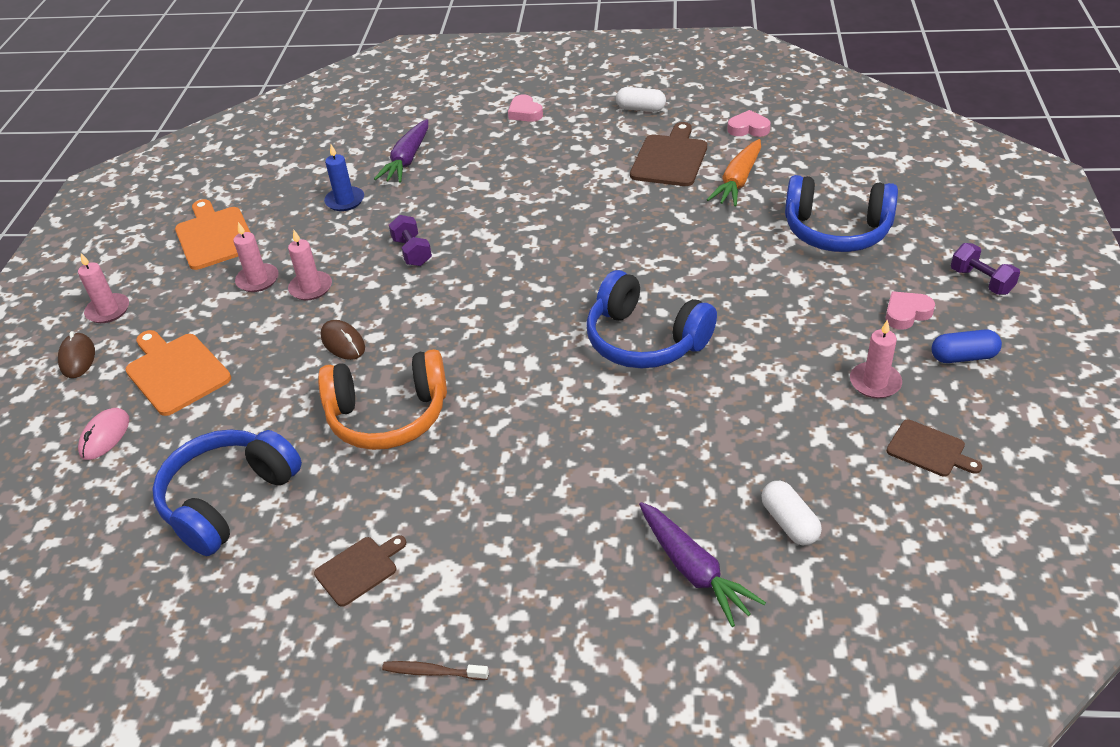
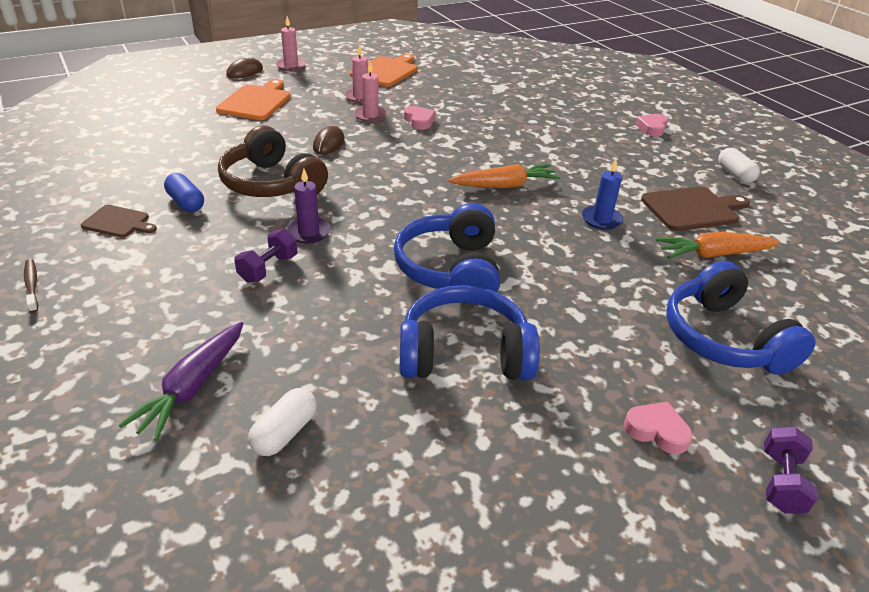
camera: 50 degrees right, 5 degrees down
(105, 436) = (187, 101): pink mouse -> none
(228, 500) = (157, 155): blue headphones -> blue headphones (464, 353)
(345, 201) = (467, 97): blue candle -> blue candle (601, 219)
(388, 416) = (271, 184): orange headphones -> brown headphones
(407, 160) = (536, 103): purple carrot -> none
(412, 252) = (443, 137): purple dumbbell -> purple dumbbell (268, 268)
(508, 416) = (308, 232): none -> purple candle
(540, 249) = (505, 185): none -> orange carrot
(748, 128) = (795, 237): pink heart -> pink heart (419, 121)
(875, 382) = (527, 437): pink candle -> none
(929, 450) = (460, 515): brown cutting board -> none
(963, 357) = (635, 503): blue capsule -> blue capsule (186, 203)

